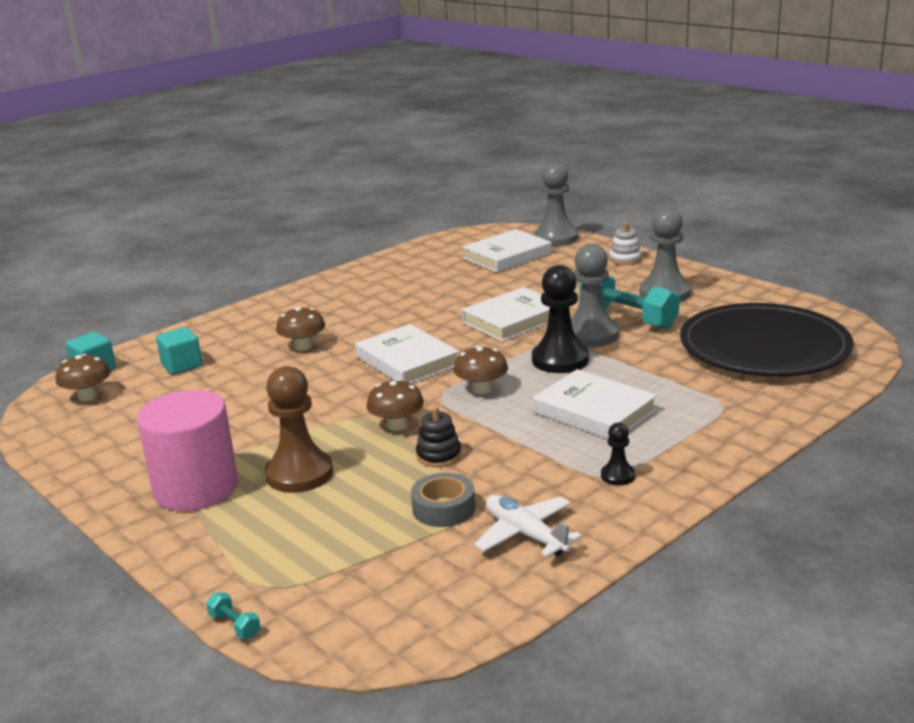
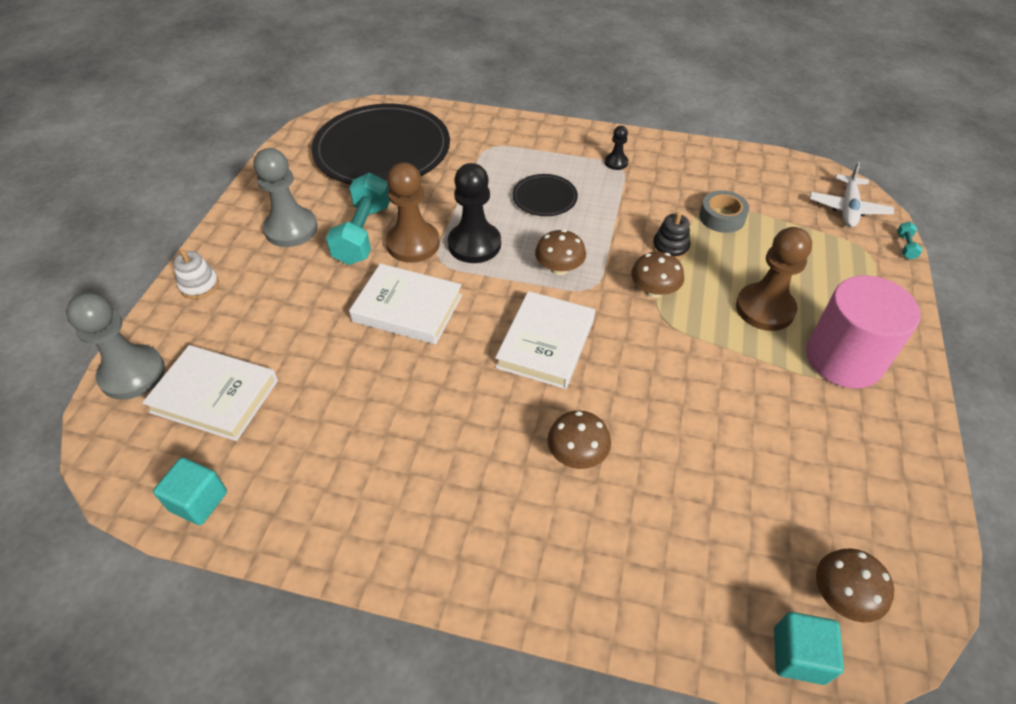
camera: 125 degrees left, 25 degrees up
(182, 365) = (706, 550): turquoise cube -> turquoise cube (198, 501)
(525, 534) = (709, 175): white plane -> white plane (848, 208)
(591, 335) = (413, 244): grey pawn -> brown pawn
(594, 411) = (544, 198): white book -> black plate

